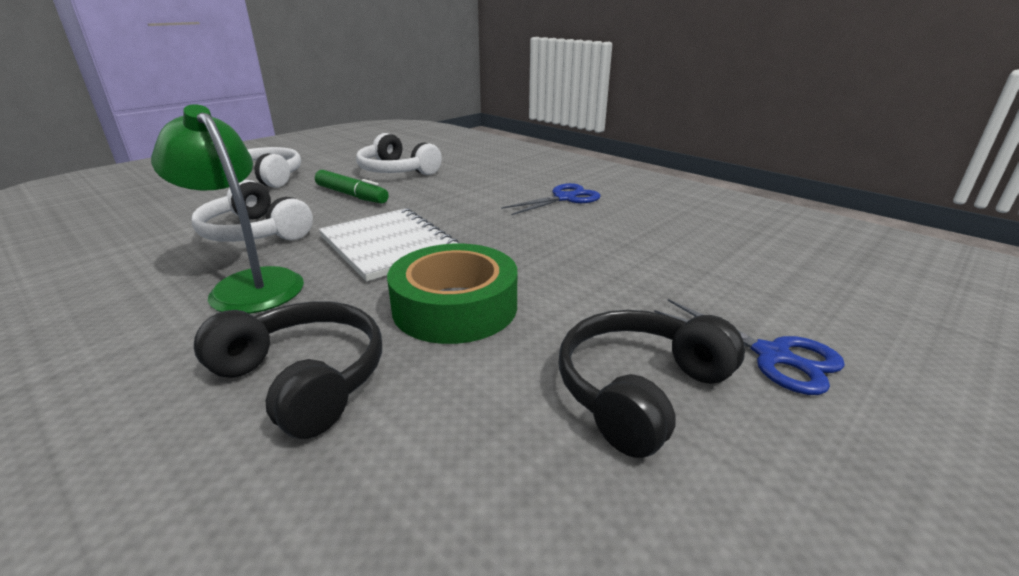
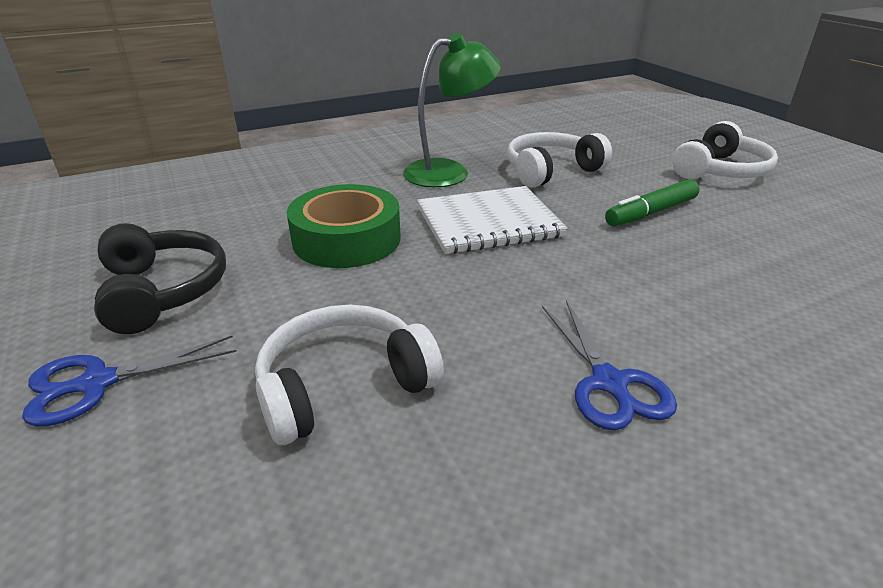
camera: 110 degrees right, 5 degrees up
(304, 378) = (313, 187): black headphones -> none
(396, 171) = (764, 247): white headphones -> white headphones (343, 385)

